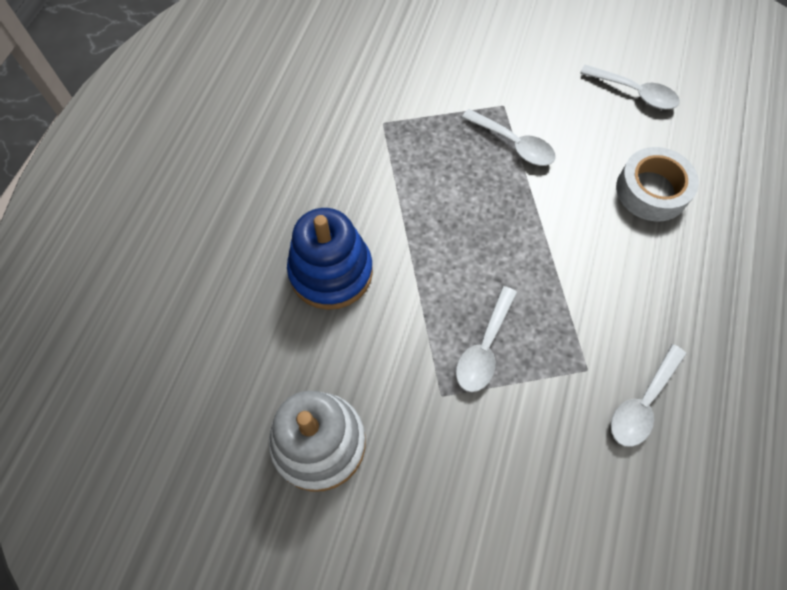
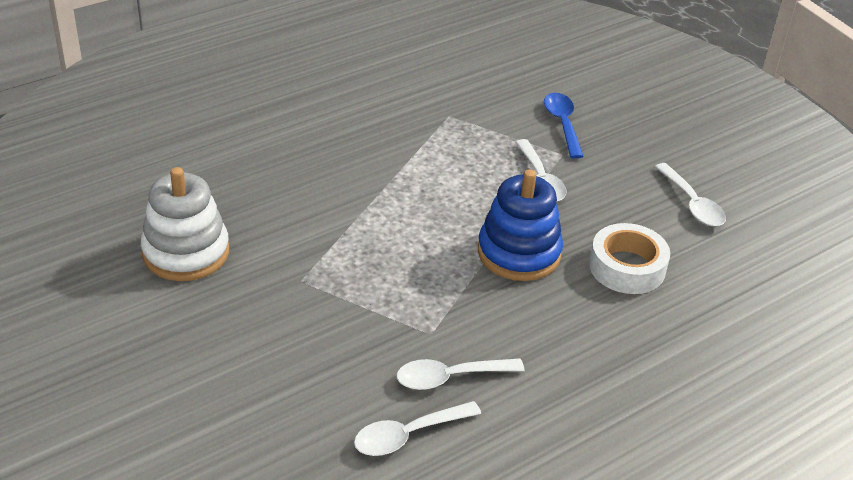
camera: 35 degrees right, 25 degrees down
(331, 272) = (306, 173): blue stacking toy -> blue stacking toy (519, 253)
(475, 72) = (562, 124): none -> blue spoon
(484, 348) = (365, 275): white spoon -> white spoon (408, 435)

